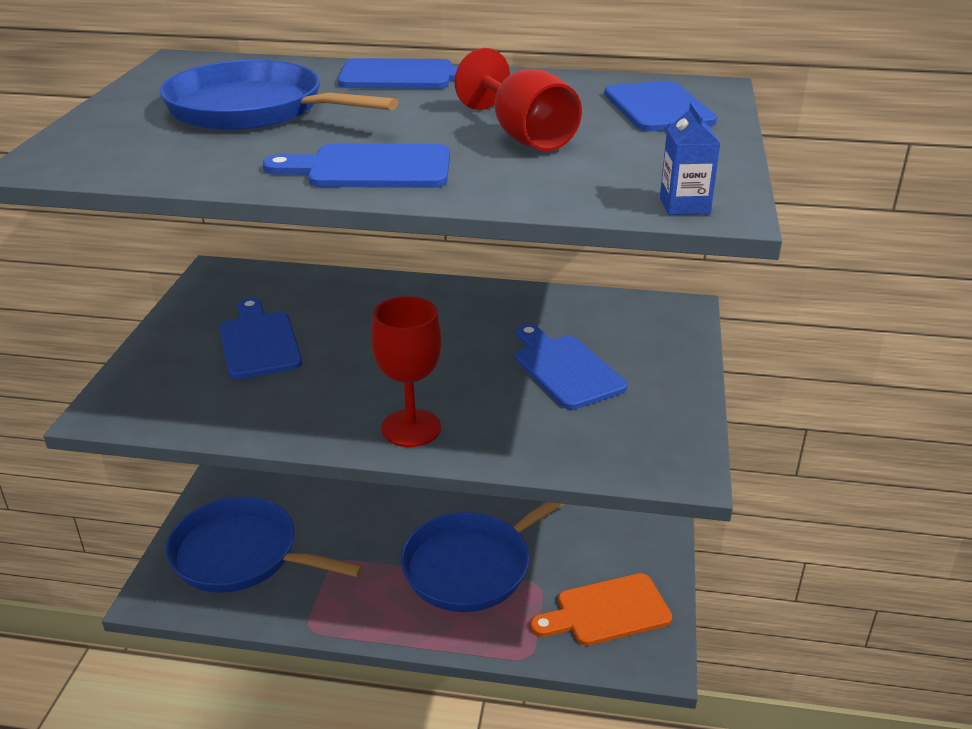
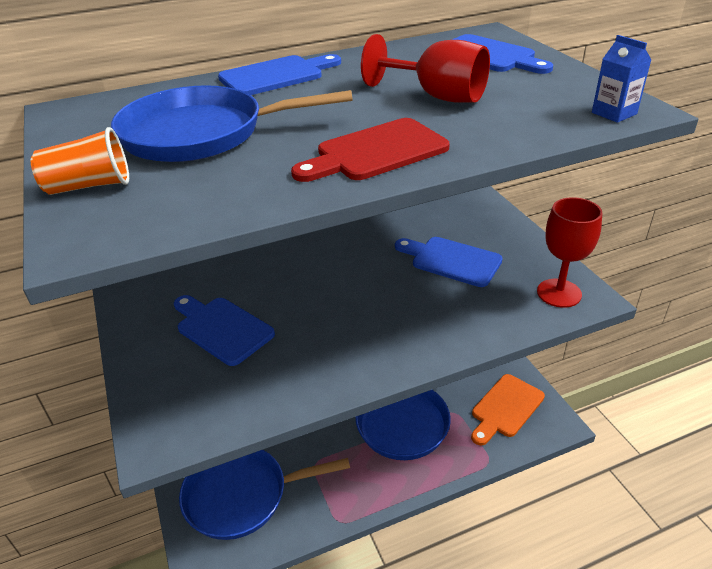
camera: 30 degrees left, 5 degrees up
(108, 126) = (90, 186): none -> orange cup
(370, 168) = (376, 152): blue cutting board -> red cutting board
(411, 428) = (403, 345): red goblet -> red goblet (559, 293)

